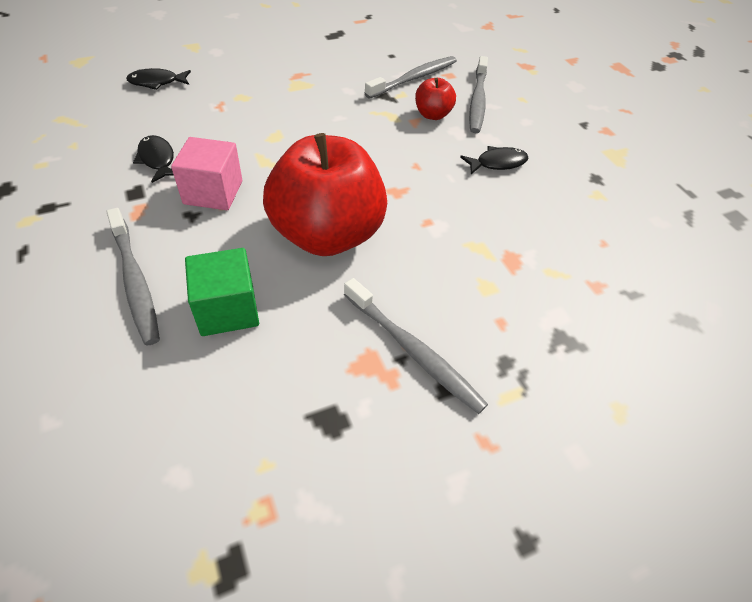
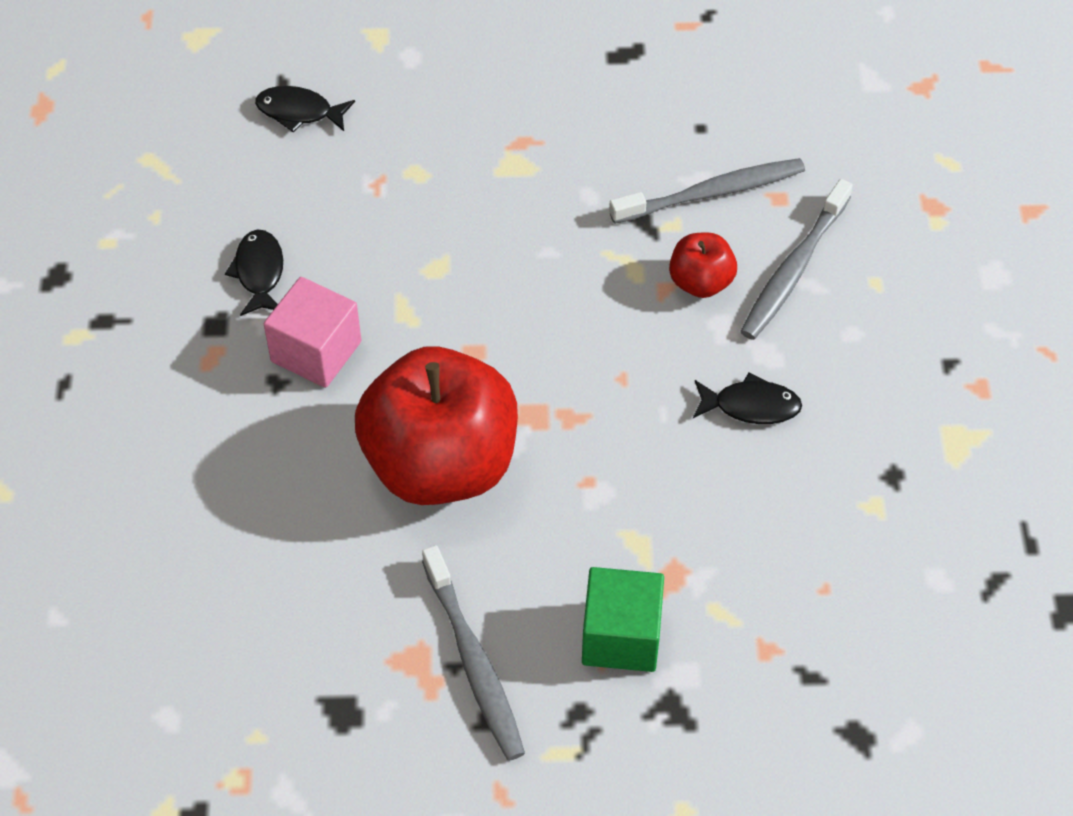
camera: 25 degrees right, 5 degrees up
(135, 281) = (182, 467): grey toothbrush -> none
(227, 309) = (277, 538): green cube -> green cube (621, 636)

